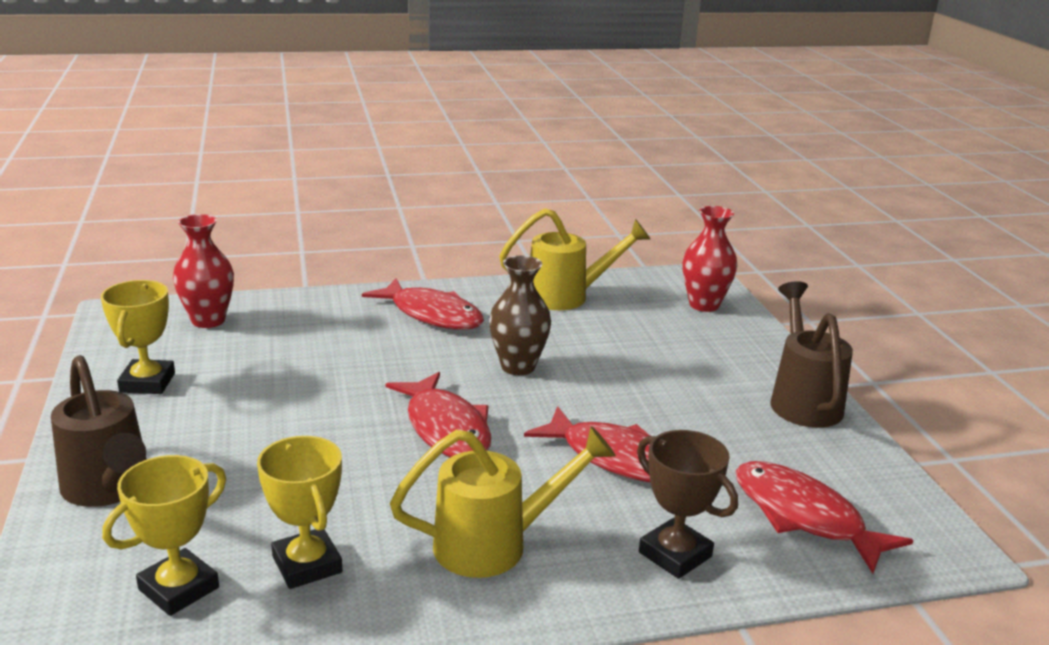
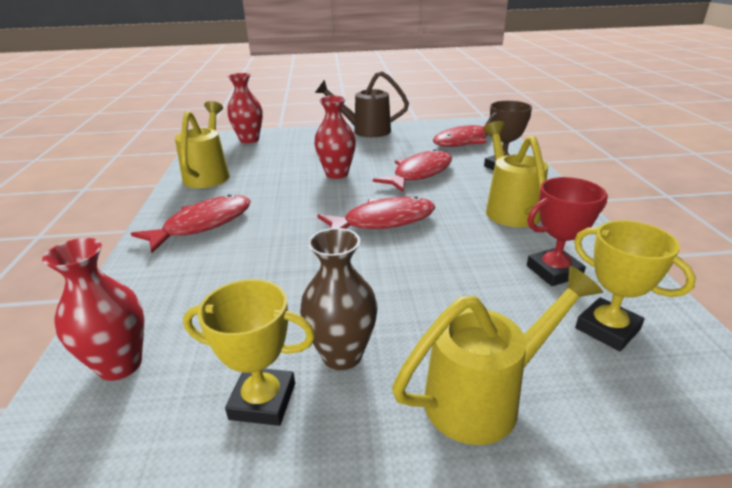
camera: 80 degrees left, 5 degrees up
(109, 490) = (485, 397): brown watering can -> yellow watering can
(307, 565) = (554, 271): yellow trophy -> red trophy
(518, 367) = (305, 195): brown vase -> brown vase (342, 355)
(594, 385) = (337, 174): none -> red vase

